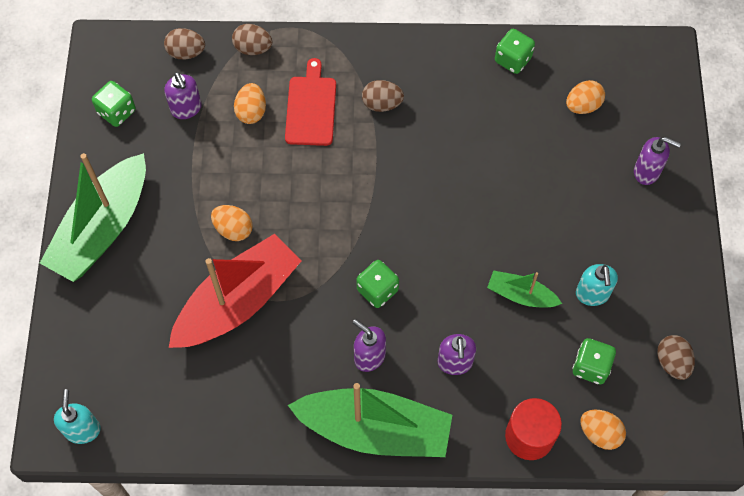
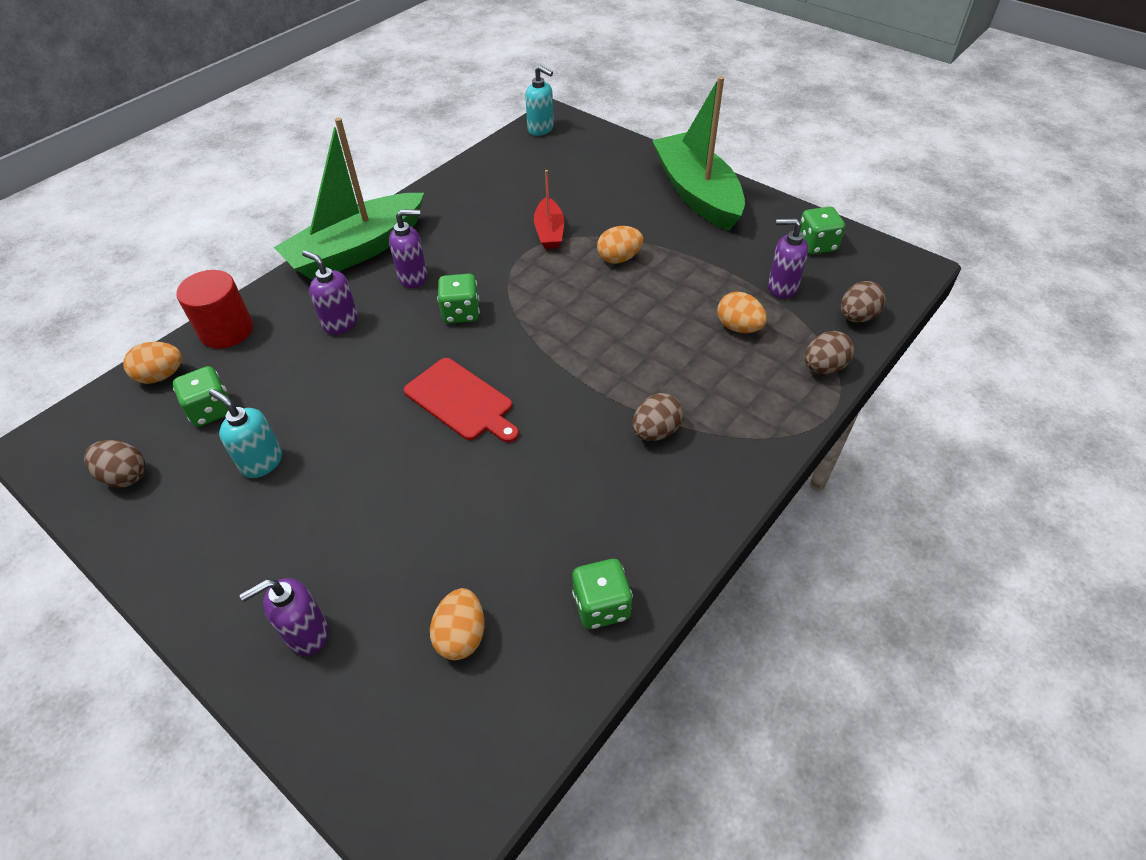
camera: 130 degrees right, 15 degrees down
(238, 302) = (549, 232): red boat -> red boat, size x0.49
(311, 108) = (703, 372): red cutting board -> red cutting board (461, 401)
(521, 295) = (333, 406): green boat -> none

